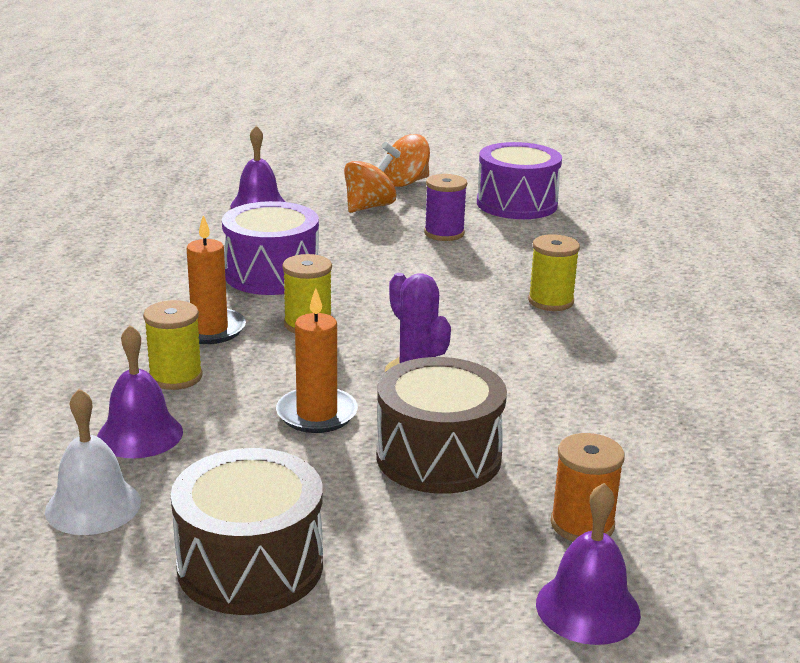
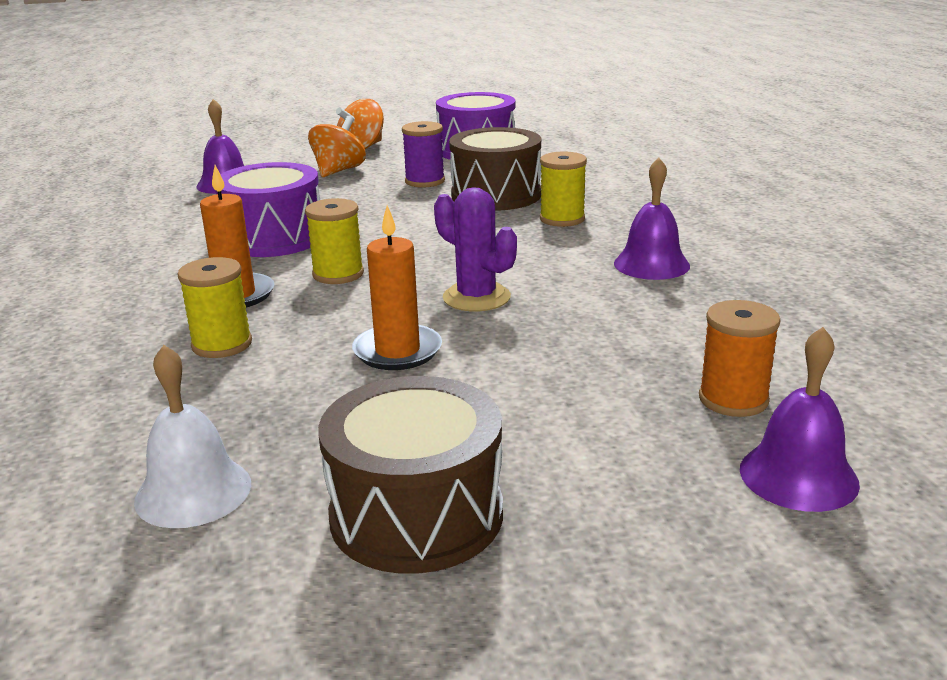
camera: 15 degrees left, 0 degrees up
(140, 434) = (211, 407): purple bell -> purple bell (651, 264)
(438, 457) = (549, 366): brown drum -> brown drum (496, 195)

